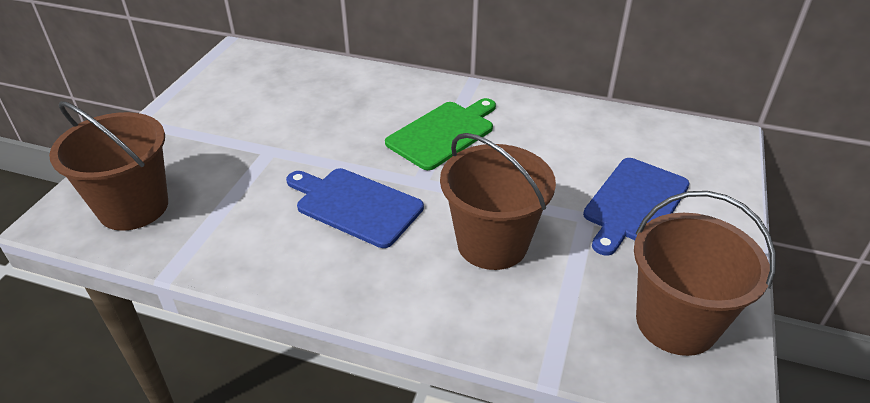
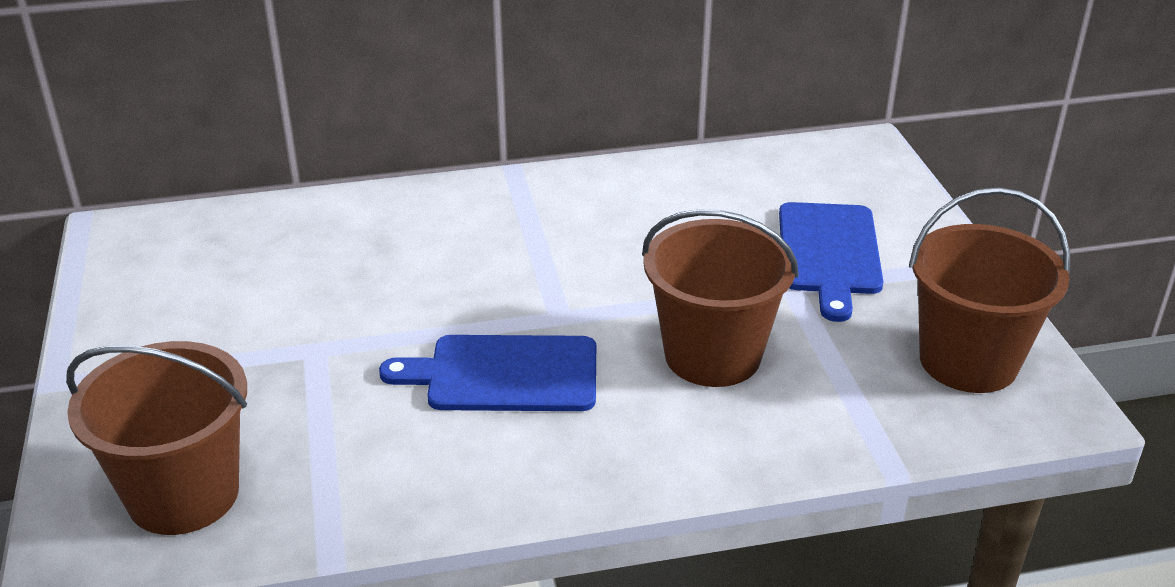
camera: 30 degrees left, 5 degrees down
(443, 133) = (535, 248): green cutting board -> none

